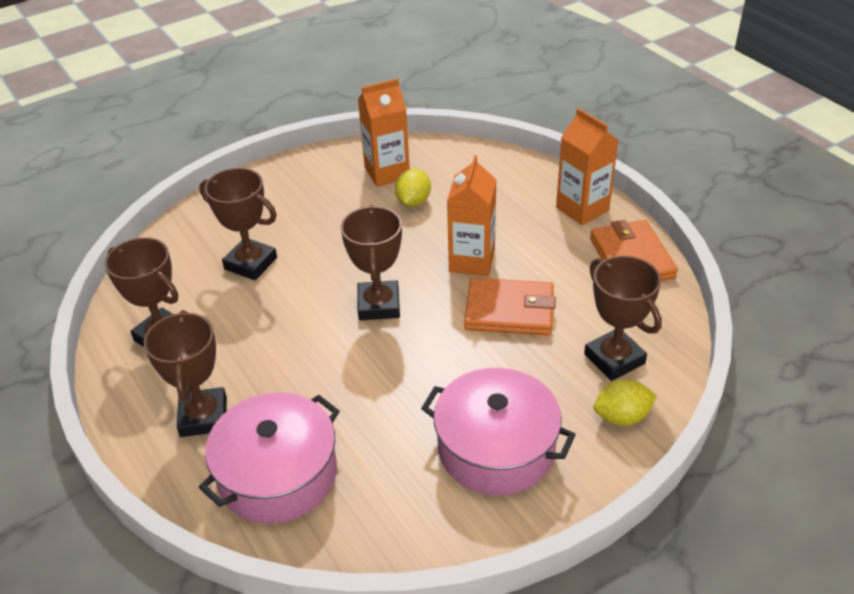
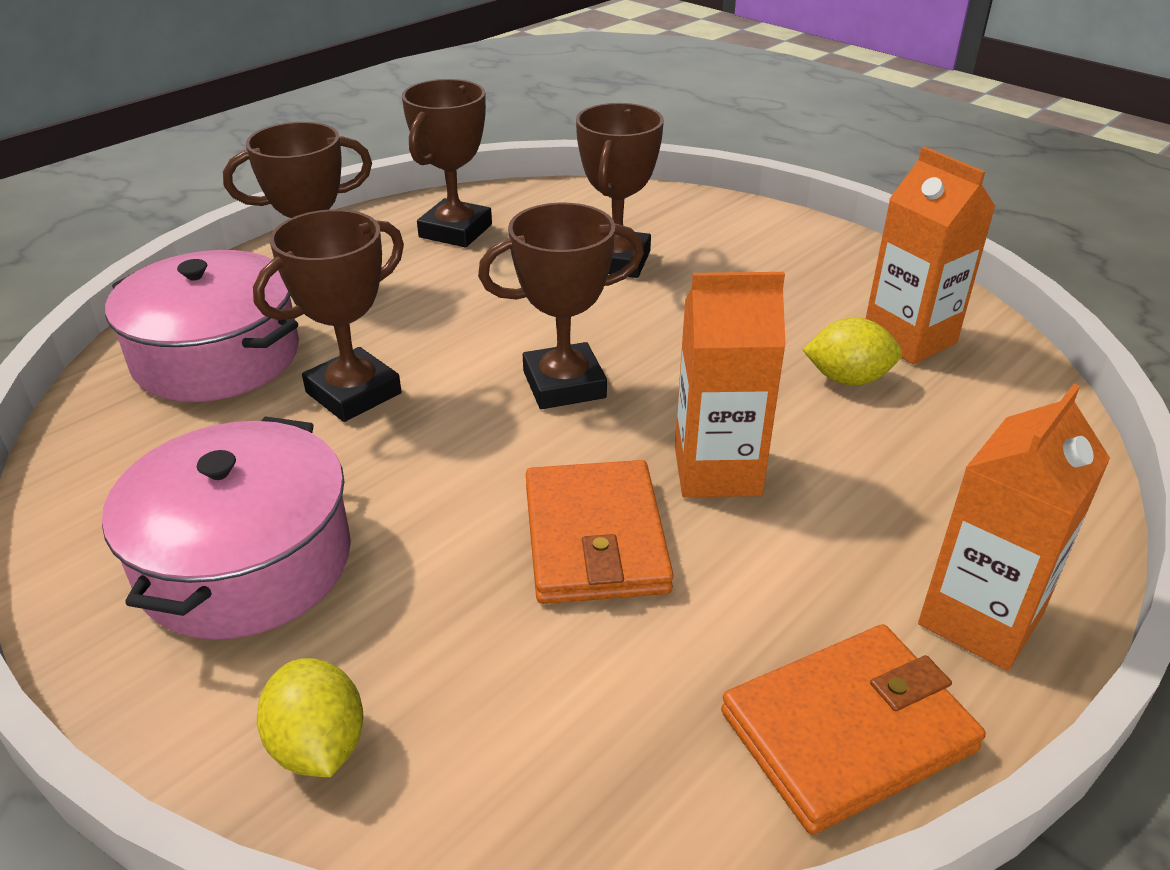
camera: 75 degrees right, 5 degrees down
(614, 359) = (489, 720): brown trophy -> brown trophy (353, 393)

